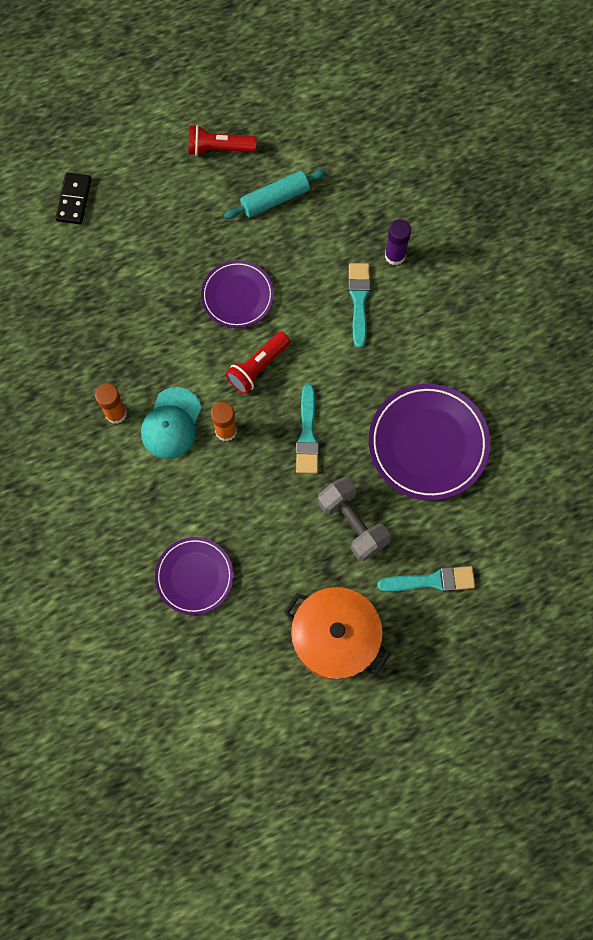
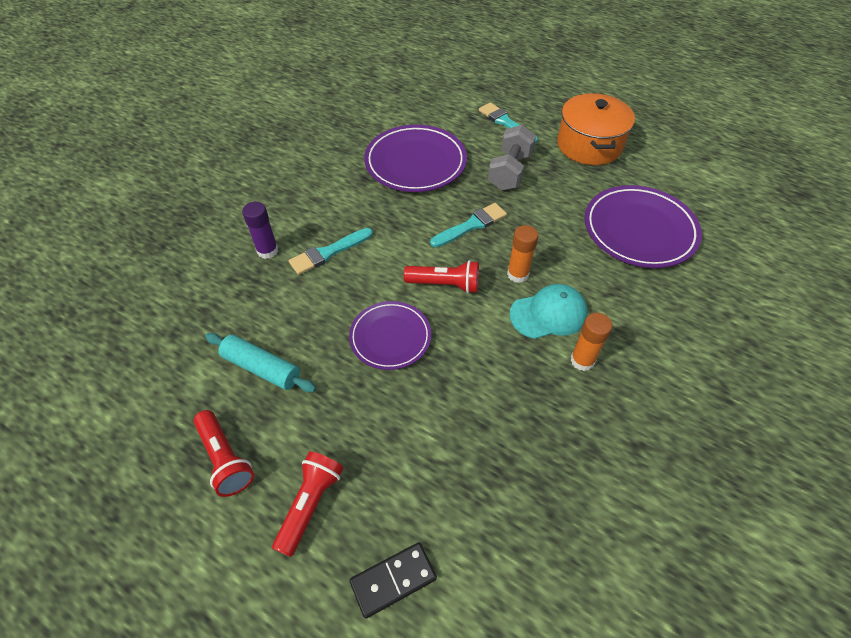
camera: 125 degrees left, 20 degrees down
(151, 180) = (310, 504): none -> red flashlight
(194, 576) = (639, 230): purple plate -> purple plate, size x1.59

